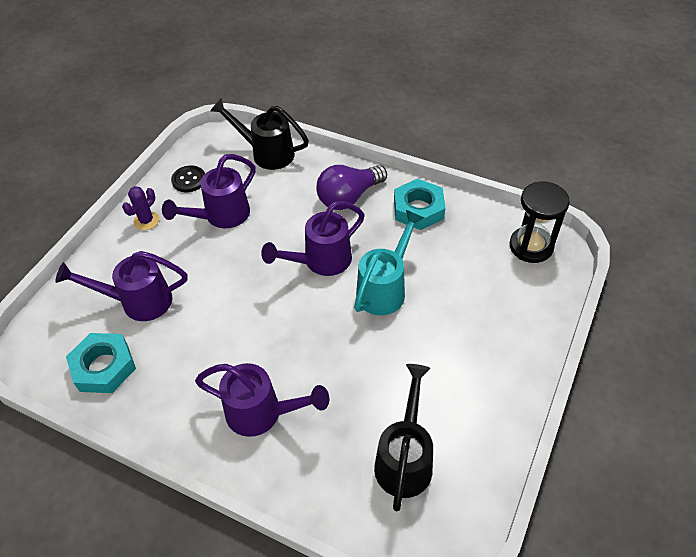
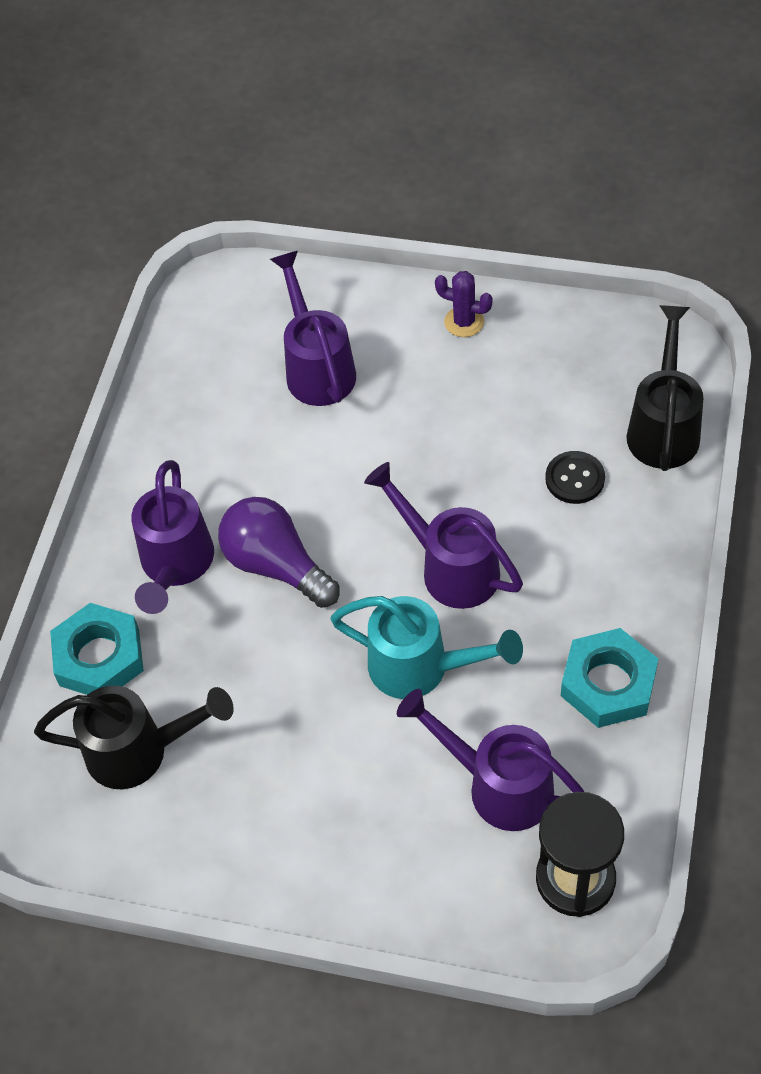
camera: 80 degrees right, 5 degrees up
(104, 367) = (208, 370): turquoise nut -> turquoise nut (99, 657)
(189, 180) = (564, 343): black button -> black button (575, 479)
(221, 216) = (502, 410): purple watering can -> purple watering can (498, 785)
(349, 197) = (601, 573): purple light bulb -> purple light bulb (276, 565)

